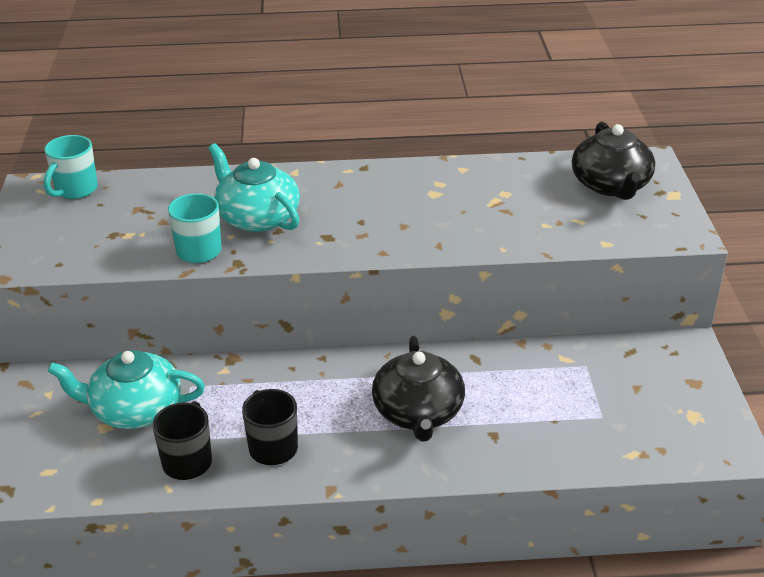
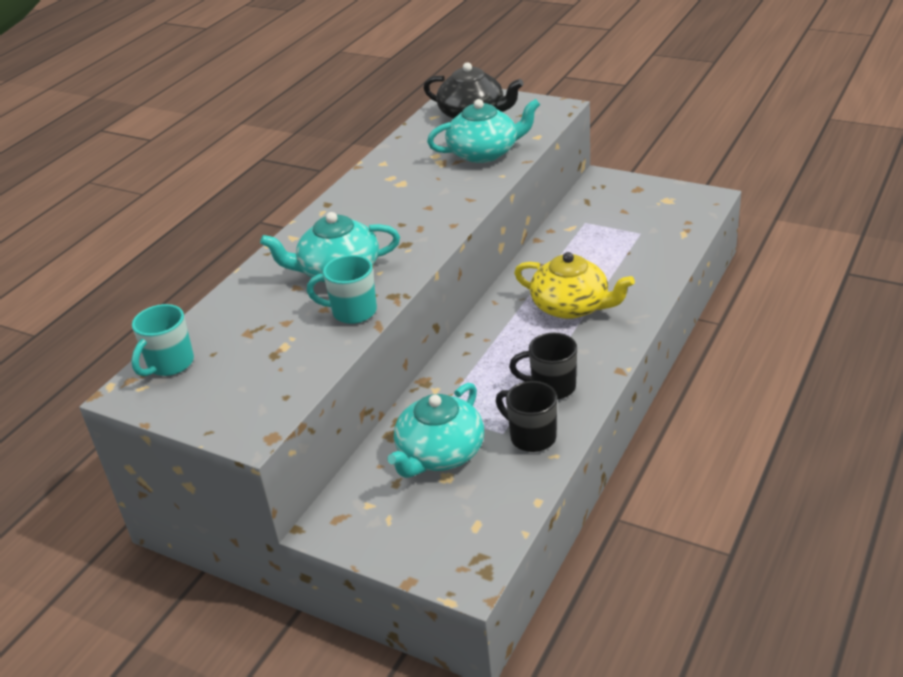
camera: 55 degrees left, 0 degrees up
(75, 190) = (169, 364): turquoise mug -> turquoise mug turned 60 degrees clockwise
(418, 412) = (571, 306): black teapot -> yellow teapot
(538, 221) = (484, 153): none -> turquoise teapot

